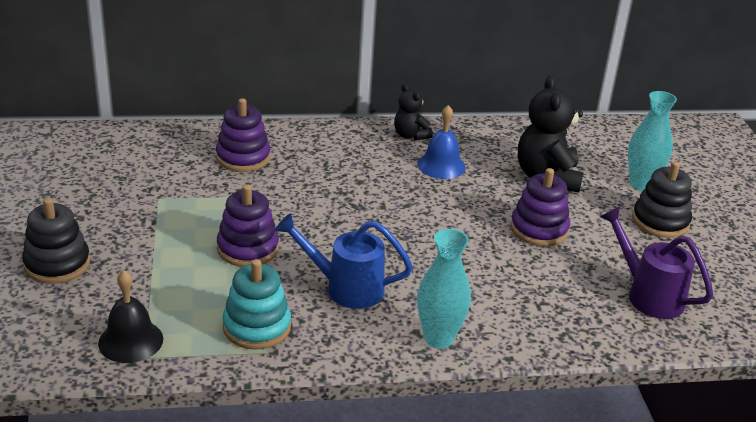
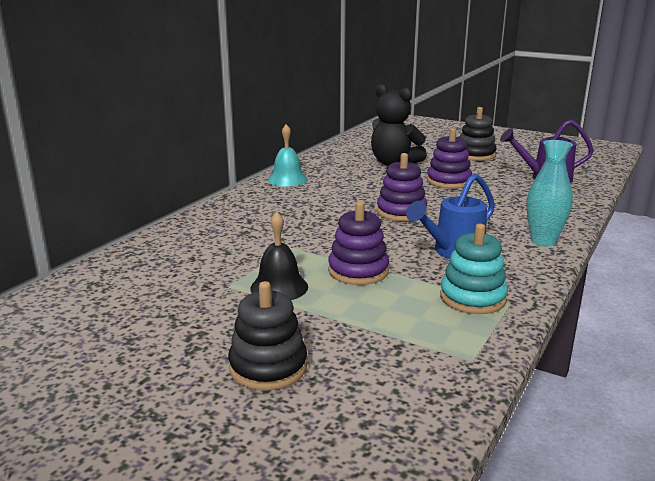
camera: 50 degrees left, 10 degrees down
(131, 341) = (441, 360): black bell -> black bell (279, 287)
(243, 158) = (223, 236): purple stacking toy -> purple stacking toy (401, 212)
(410, 135) = (287, 179): black teddy bear -> turquoise bell
(441, 165) = (338, 182): blue bell -> none
(641, 184) = (432, 147): turquoise vase -> none

